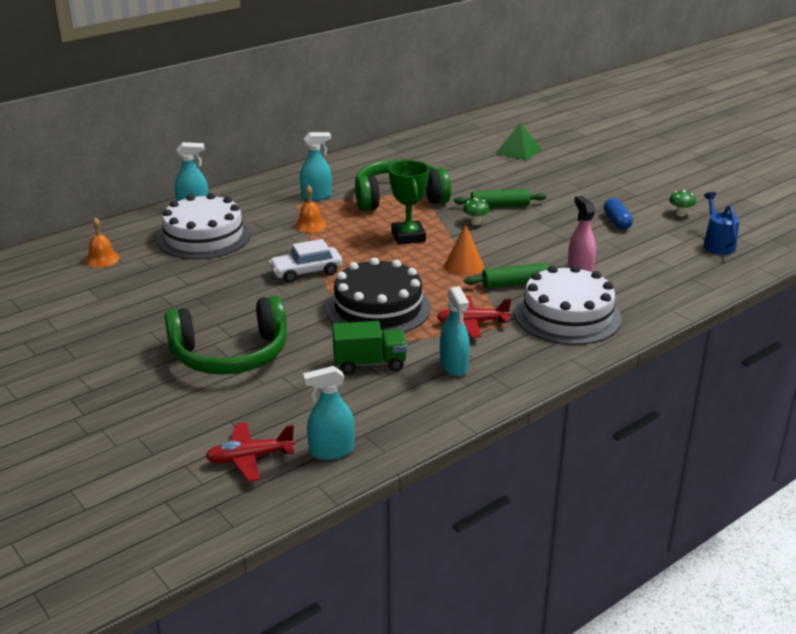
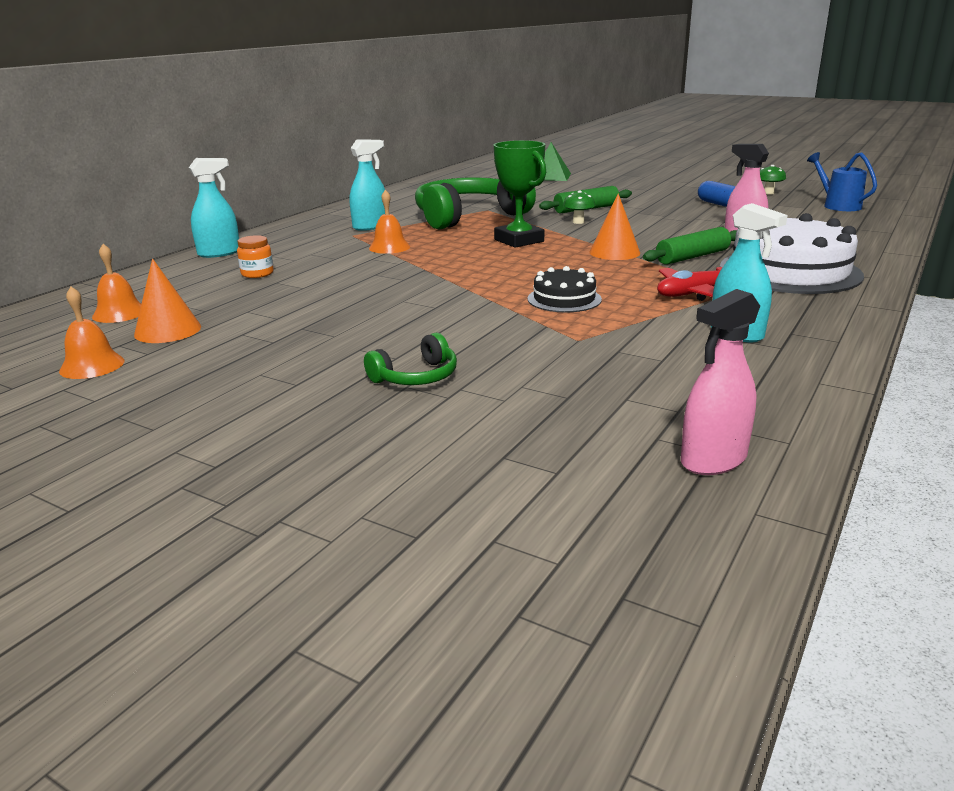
camera: 20 degrees left, 5 degrees down
(67, 303) = (92, 366): none -> orange bell
(121, 282) = (168, 330): none -> orange cone
(204, 237) = (257, 274): white cake -> orange jar
(230, 354) = (416, 377): green headphones -> green headphones, size x0.45
(250, 458) = (597, 501): red plane -> none
(306, 272) = (431, 283): white car -> none
(331, 451) = (713, 460): turquoise spray bottle -> pink spray bottle
(369, 363) = (627, 350): green truck -> none
(378, 308) = (564, 299): black cake -> black cake, size x0.51

